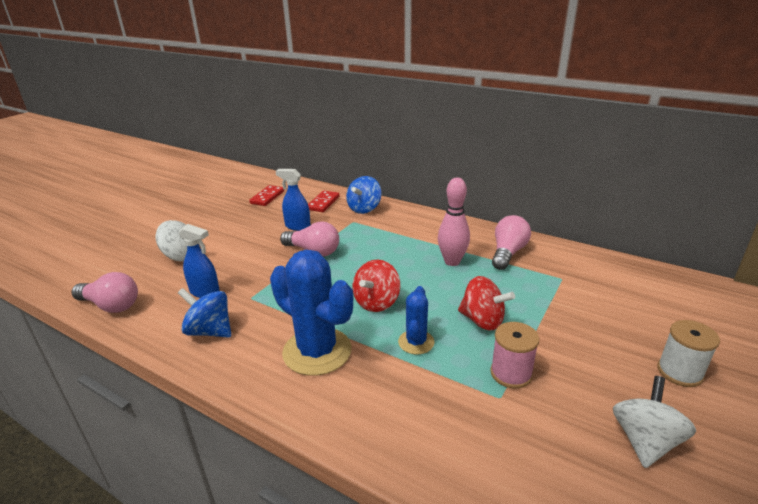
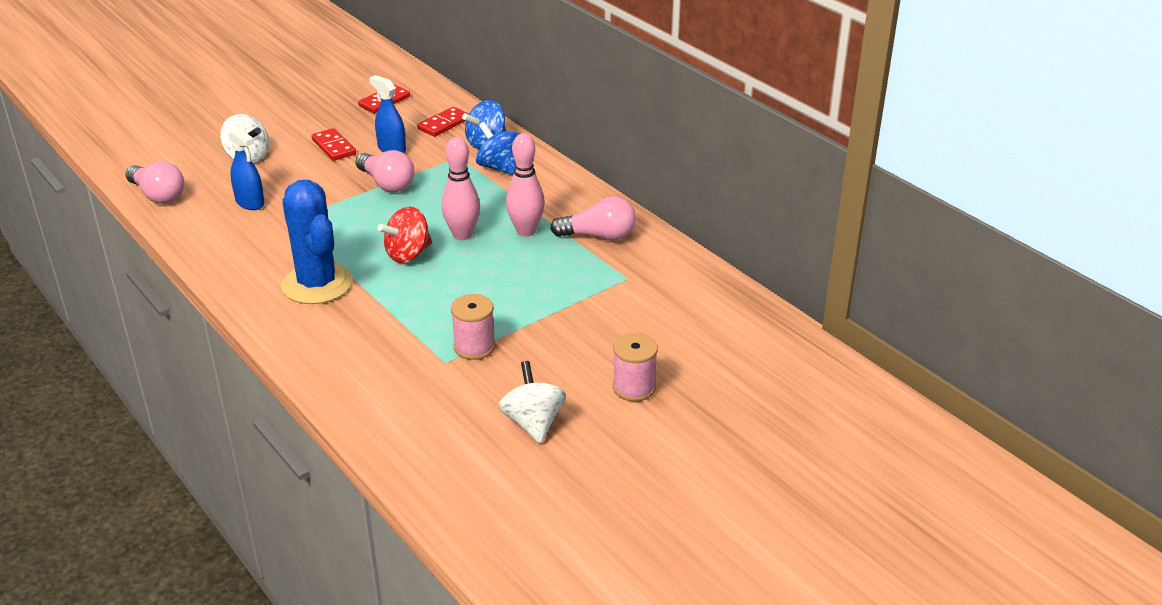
camera: 20 degrees right, 5 degrees up
(210, 331) = (234, 242): blue spinning top -> blue spinning top (499, 168)
(250, 234) = (334, 147): none -> red domino
(407, 276) = (462, 235): none -> pink bowling pin
(416, 342) = (413, 299): blue cactus -> none
(482, 320) = (496, 297): red spinning top -> none
(508, 253) = (599, 236): pink light bulb -> pink light bulb turned 45 degrees clockwise
(645, 441) = (533, 423): white spinning top -> white spinning top turned 60 degrees counterclockwise
(679, 372) = (634, 387): white spool -> pink spool

